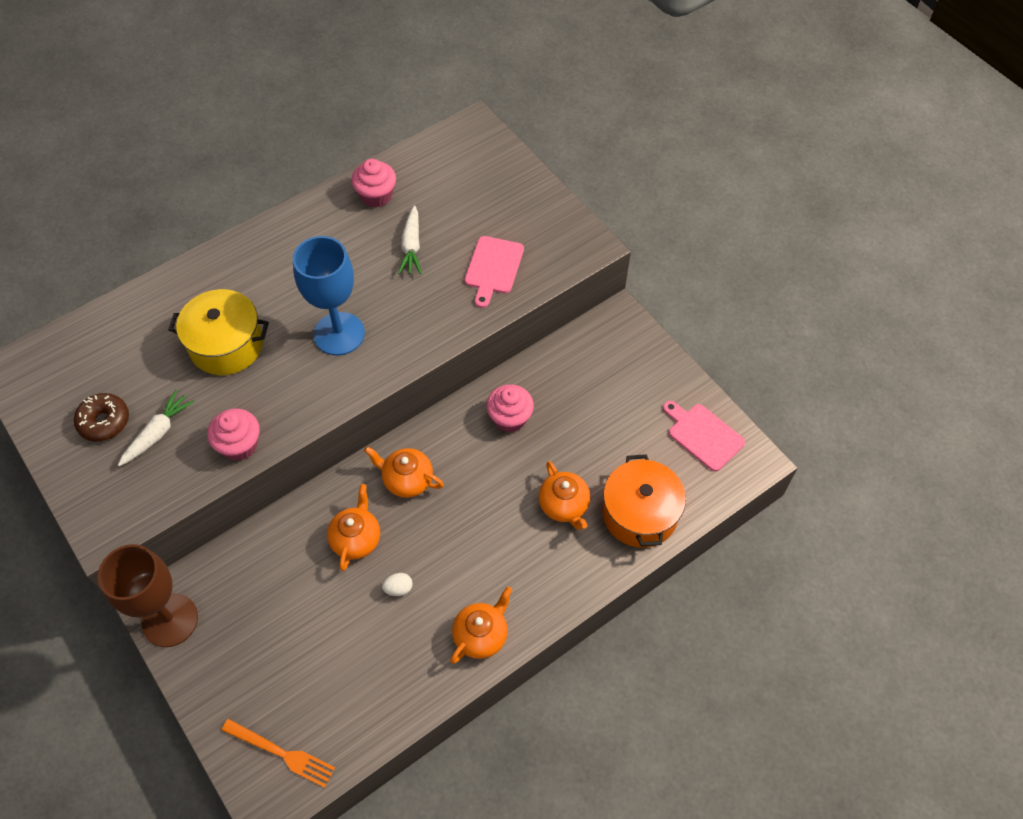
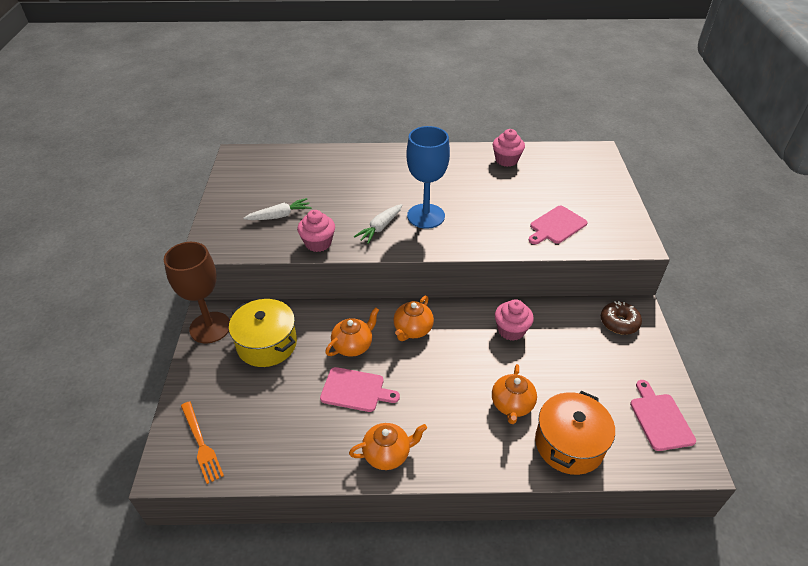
camera: 35 degrees right, 15 degrees down
(104, 422) = (258, 197): brown donut -> brown donut (619, 322)
(226, 345) = (355, 192): yellow pot -> yellow pot (267, 344)
(398, 588) = (355, 390): white egg -> pink cutting board
(407, 480) = (412, 330): orange teapot -> orange teapot turned 120 degrees counterclockwise
(411, 246) = (509, 193): white carrot -> white carrot (380, 227)

